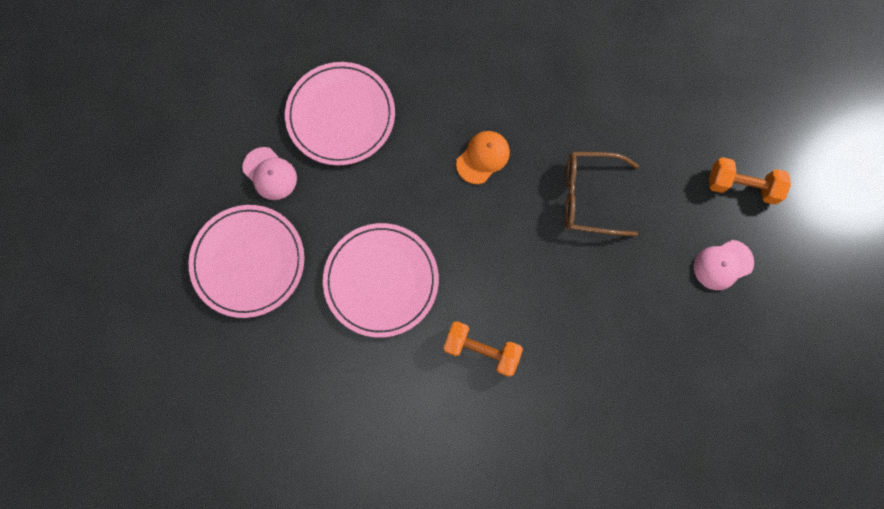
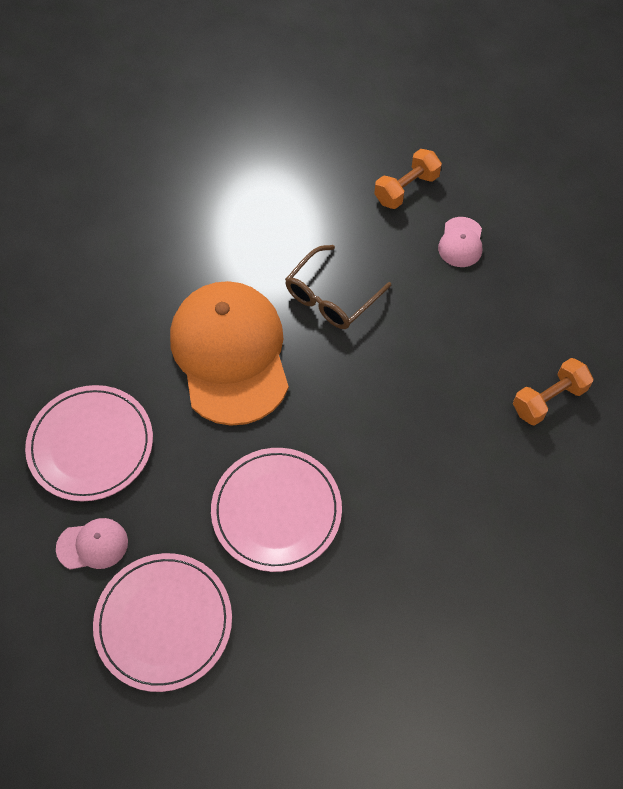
camera: 55 degrees left, 15 degrees down
(481, 350) = (403, 467): orange dumbbell -> orange dumbbell (548, 399)
(483, 157) = (230, 354): orange cap -> orange cap, size x2.44

